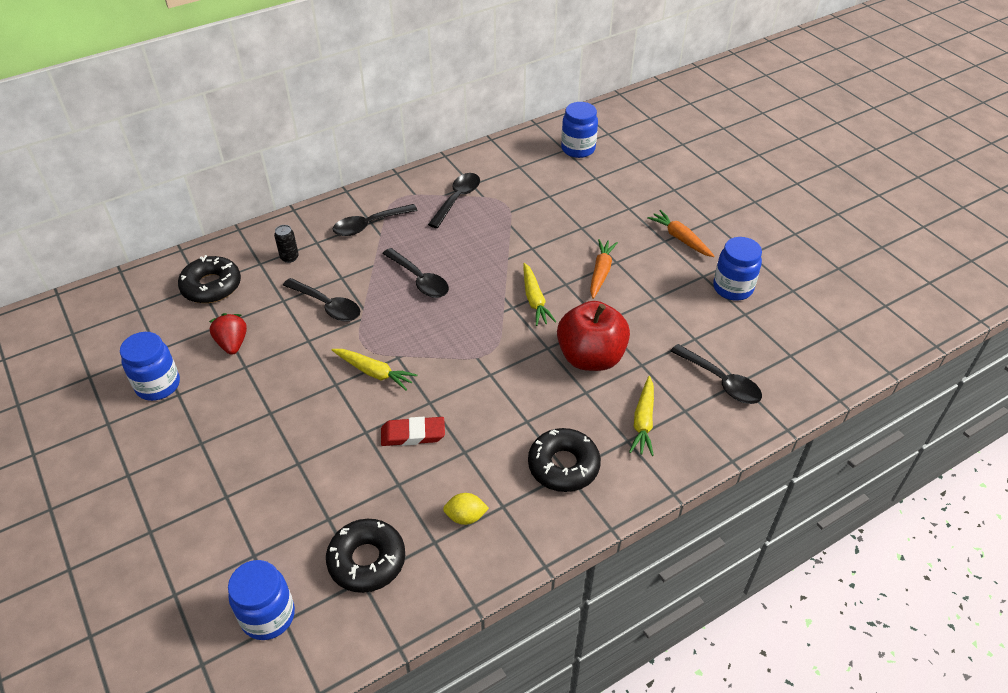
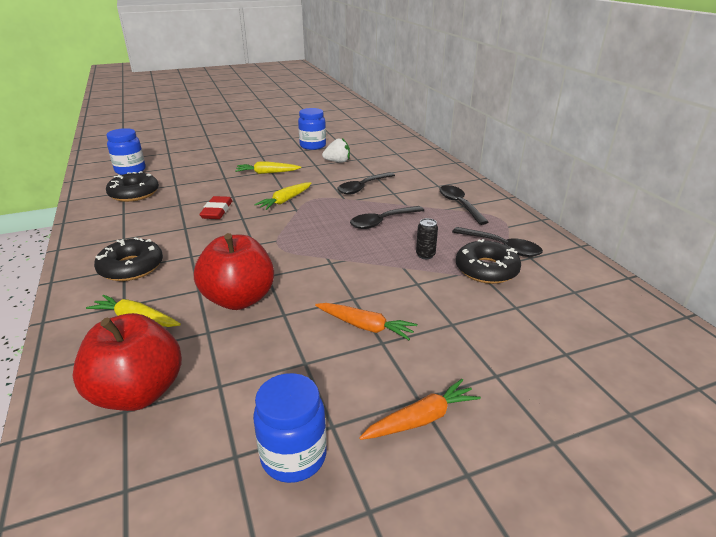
camera: 100 degrees right, 15 degrees down
(211, 286) = (395, 156): black donut -> black donut (486, 269)
(232, 344) = (337, 161): red strawberry -> white strawberry
(289, 257) = (420, 177): black can -> black can (425, 255)
(465, 517) = (130, 224): yellow lemon -> none
(534, 300) = (335, 276): yellow carrot -> yellow carrot (267, 173)
(578, 149) = (636, 347): blue jar -> none
(720, 381) = (138, 392): black spoon -> red apple

